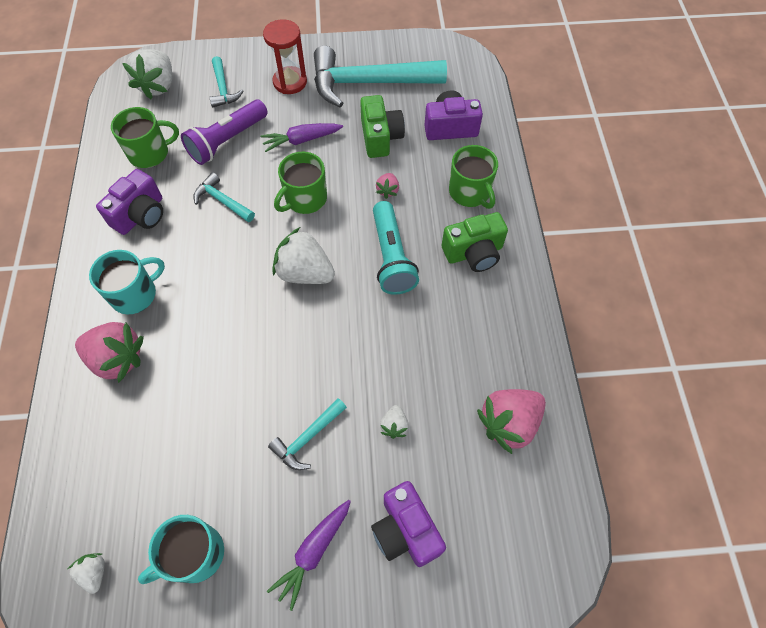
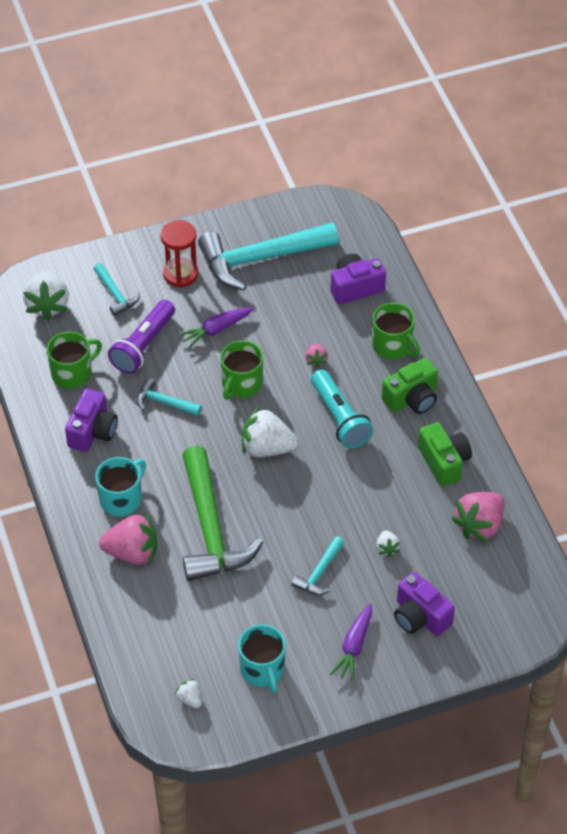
camera: 15 degrees left, 10 degrees down
(195, 554) = (262, 670): turquoise mug -> turquoise mug turned 60 degrees counterclockwise
(211, 352) = (211, 529): none -> green hammer
(380, 137) = (291, 311): green camera -> green camera (444, 462)

